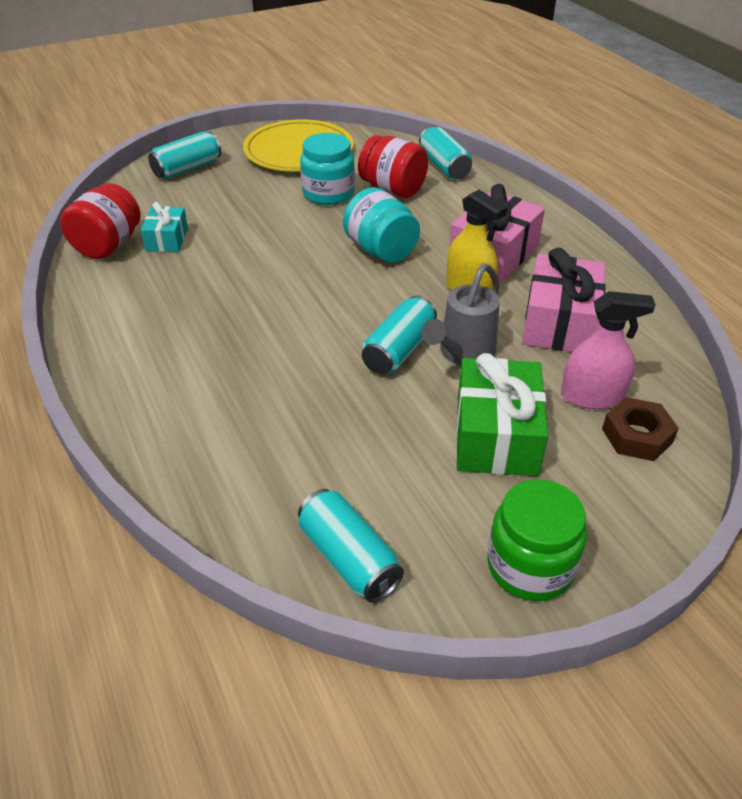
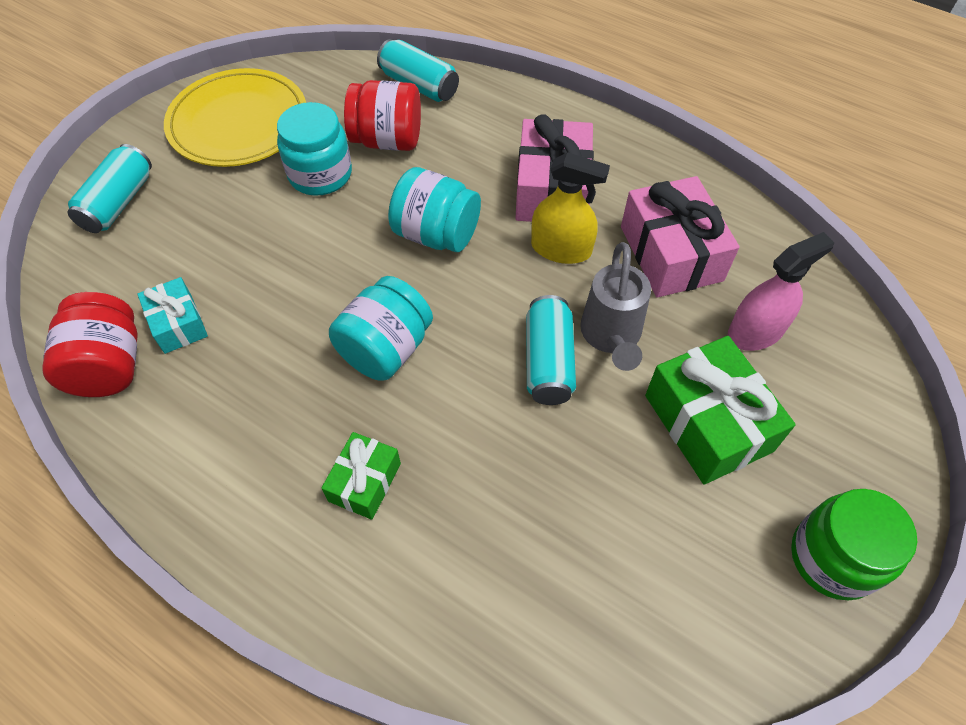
camera: 30 degrees left, 15 degrees up
(207, 364) = (364, 482): none -> green gift
(287, 300) = (385, 349): none -> turquoise jar
(349, 558) = (681, 644): turquoise can -> none
(637, 436) = (820, 359): brown nut -> none

